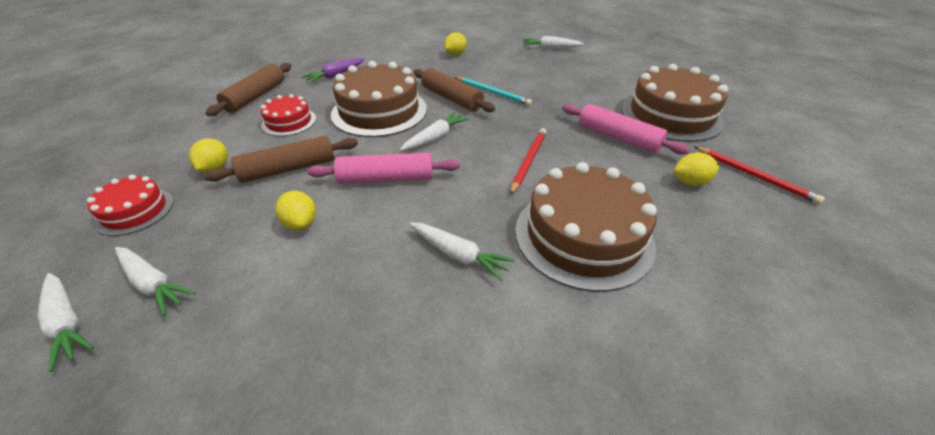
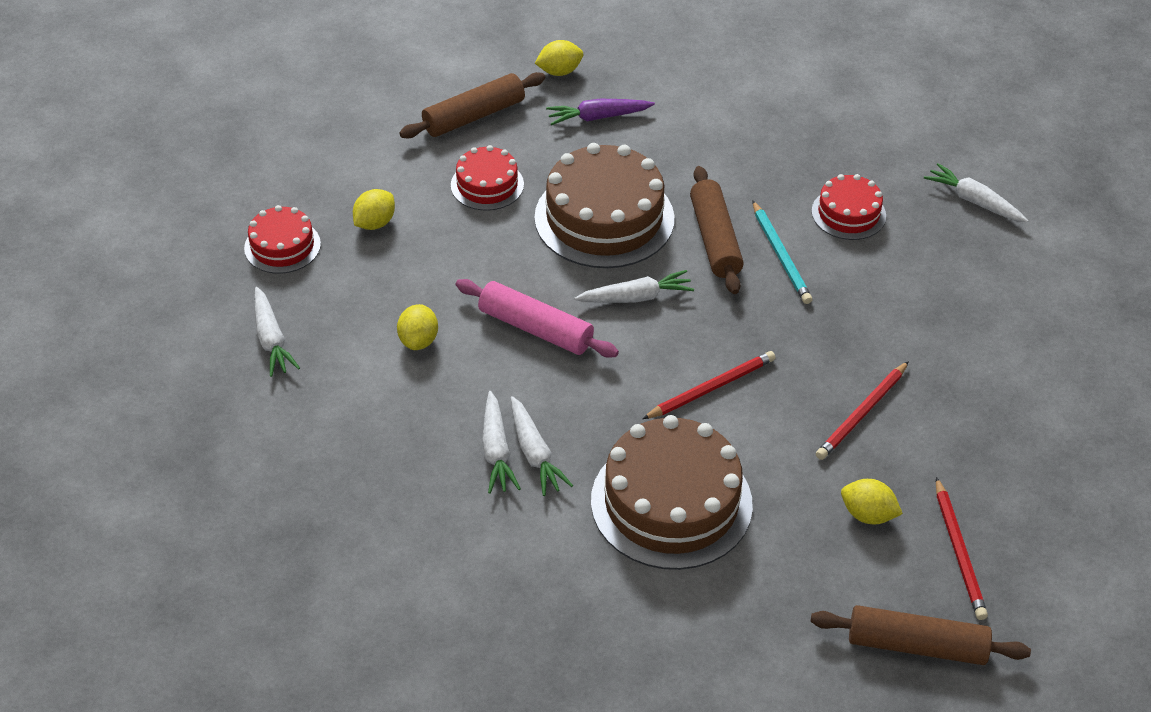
camera: 35 degrees right, 5 degrees up
(67, 323) = (202, 343): white carrot -> white carrot (496, 450)
(289, 169) = (446, 262): brown rolling pin -> brown rolling pin (916, 645)
(455, 54) = (806, 146): yellow lemon -> yellow lemon (559, 71)
(504, 68) = (848, 213): none -> red cake
(618, 137) = (862, 413): pink rolling pin -> red pencil
(670, 115) = (985, 419): brown cake -> none

